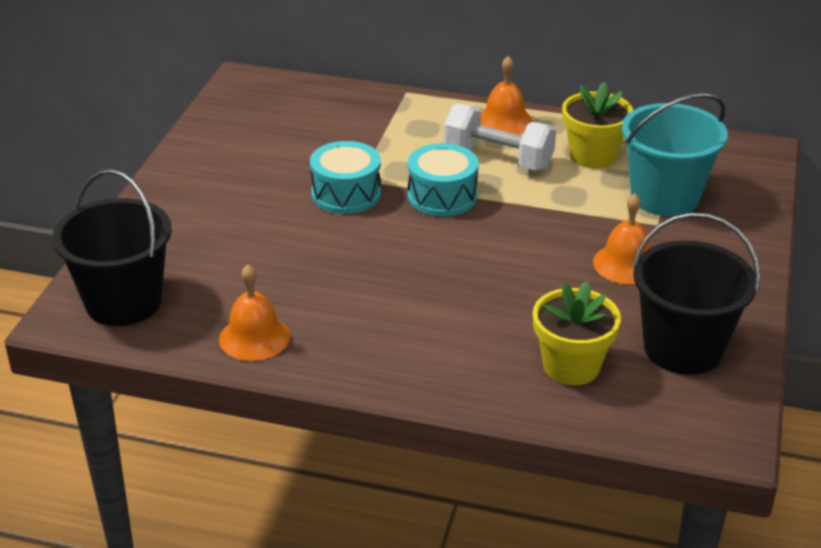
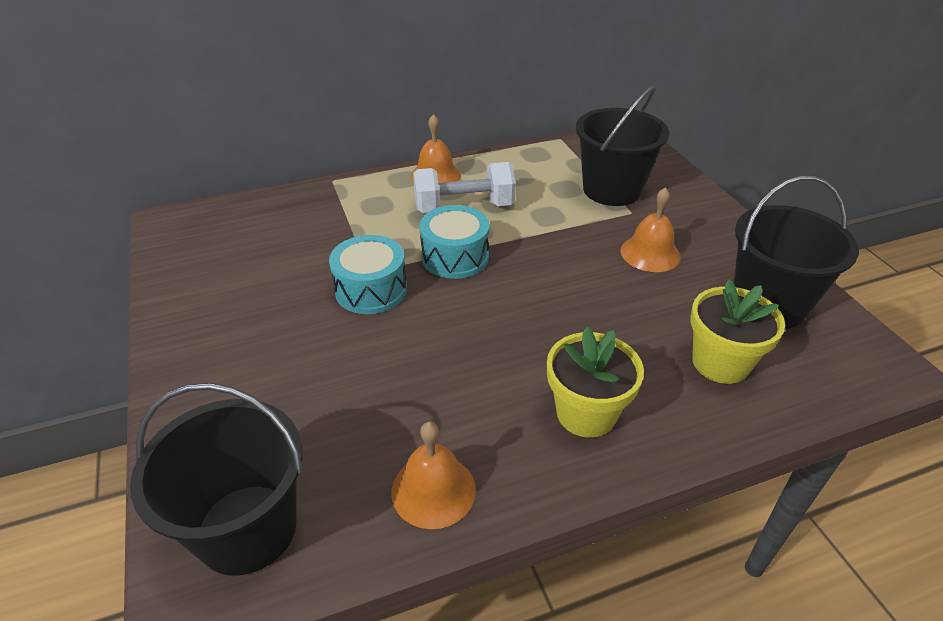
camera: 35 degrees left, 5 degrees up
(592, 156) = (528, 178): yellow flower pot -> yellow flower pot (586, 413)
(664, 197) = (612, 190): turquoise bucket -> black bucket

